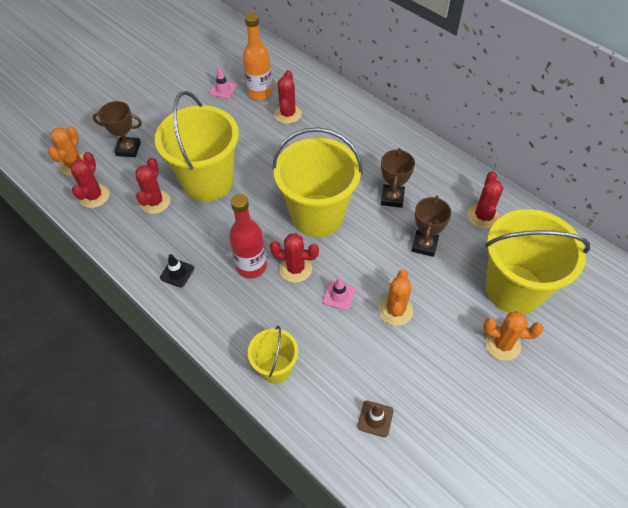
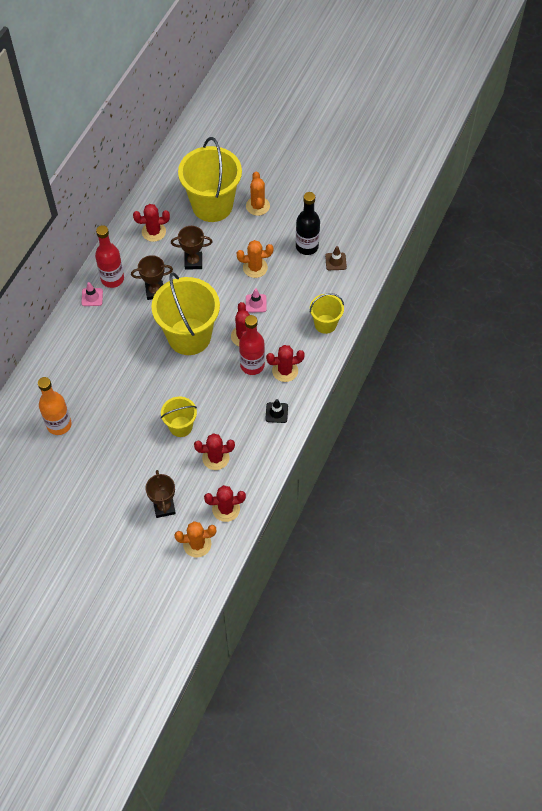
camera: 110 degrees left, 5 degrees up
(208, 181) = (181, 426): yellow bucket -> yellow bucket, size x0.52
(223, 89) = (63, 458): pink traffic cone -> pink traffic cone (92, 297)
(287, 114) = (81, 392): red cactus -> red cactus (285, 371)
(413, 387) = (307, 246): none -> black bottle
(422, 164) = (112, 279): none -> red bottle

